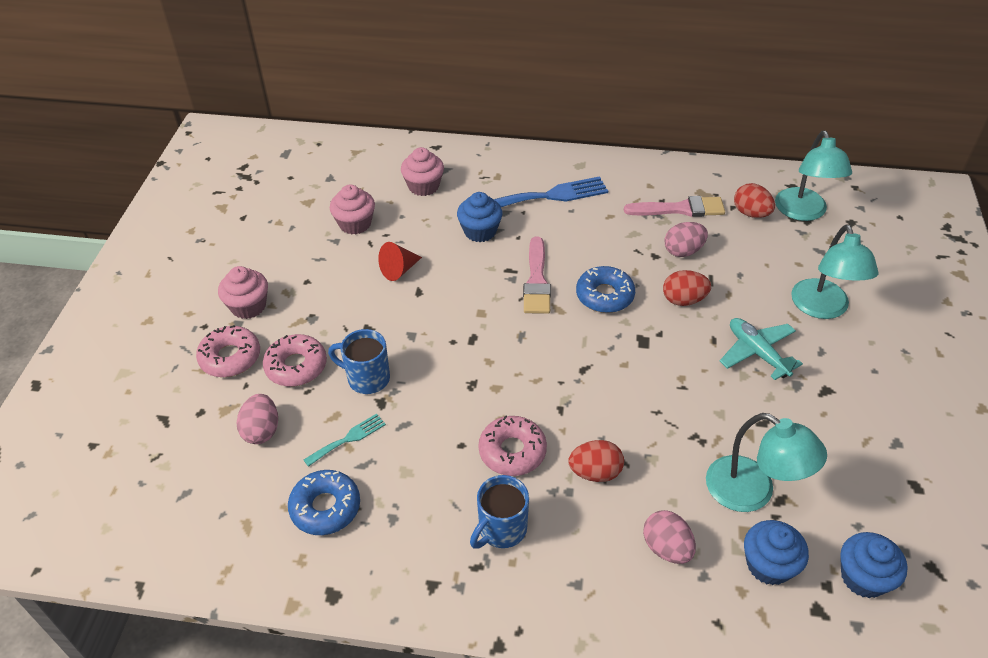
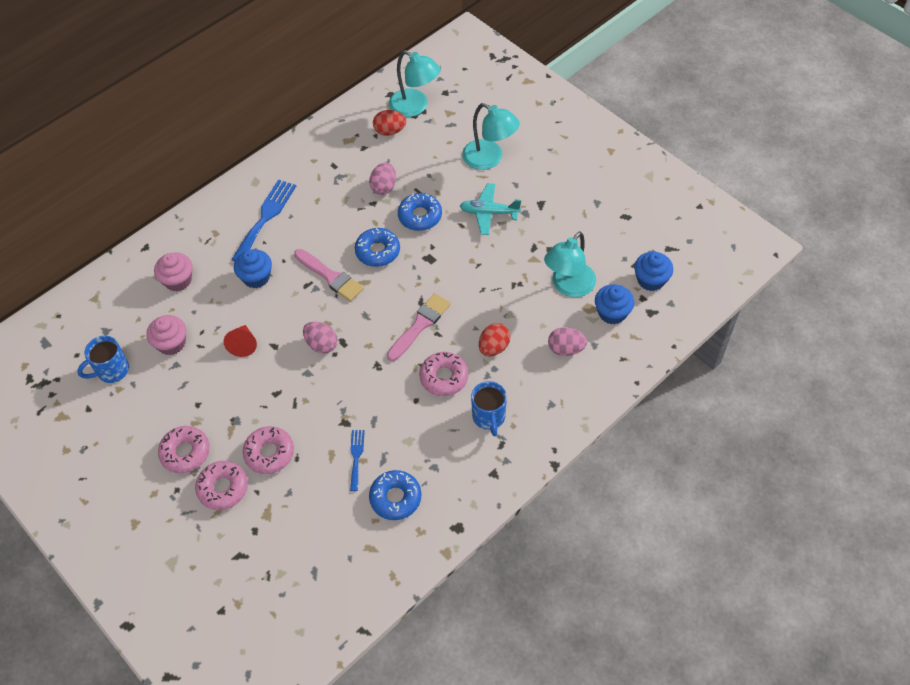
camera: 50 degrees left, 10 degrees up
(248, 306) = (185, 452): pink cupcake -> pink donut
(262, 430) = (304, 502): pink egg -> pink egg (322, 344)
(348, 439) = (356, 457): turquoise fork -> blue fork
(367, 378) = (318, 419): blue mug -> blue mug (112, 371)
(680, 209) = (349, 161): pink brush -> pink brush (420, 325)
(683, 300) = (420, 216): red egg -> blue donut
(752, 492) = (568, 286): turquoise lamp -> turquoise lamp turned 135 degrees clockwise

